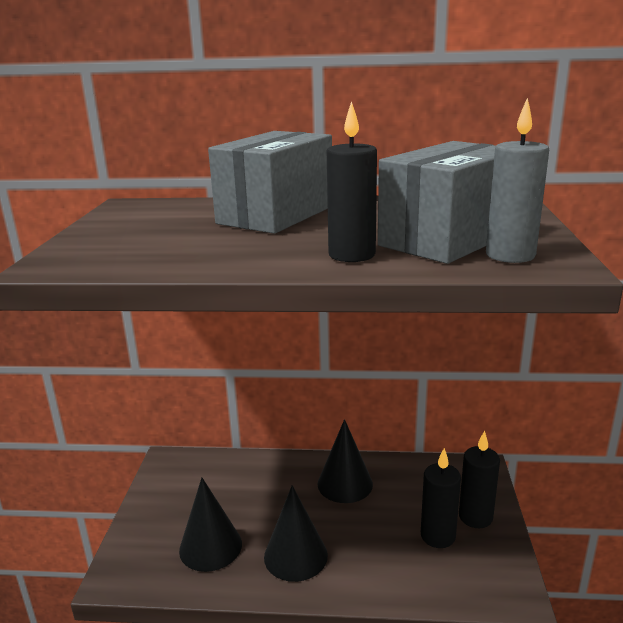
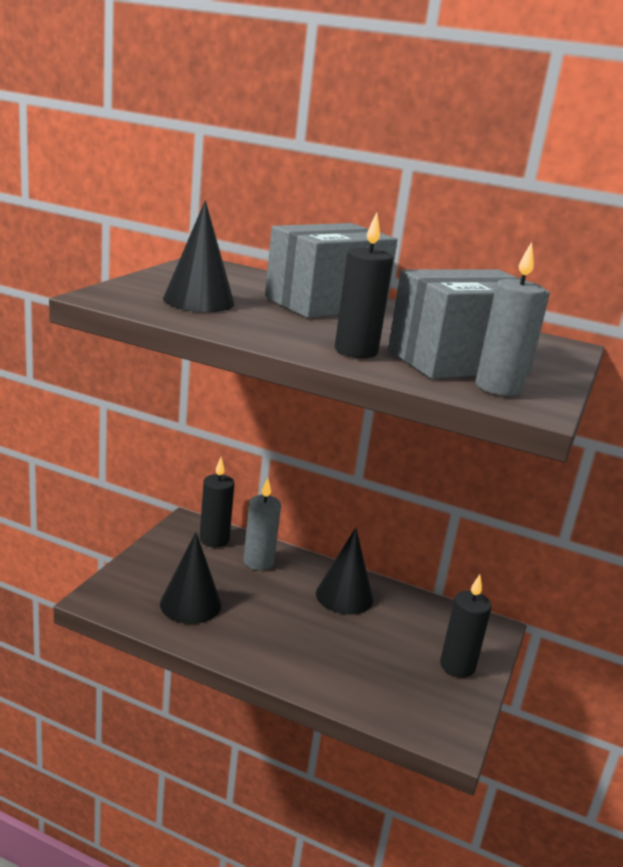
camera: 15 degrees right, 0 degrees up
(252, 477) = (258, 562): none -> grey candle
(295, 555) = (262, 637): black cone -> black cone (198, 301)
(437, 536) = (408, 668): black candle -> black candle (214, 540)

